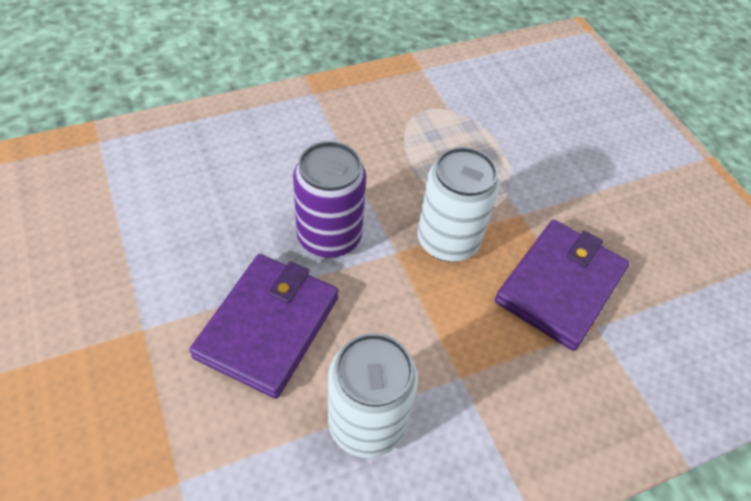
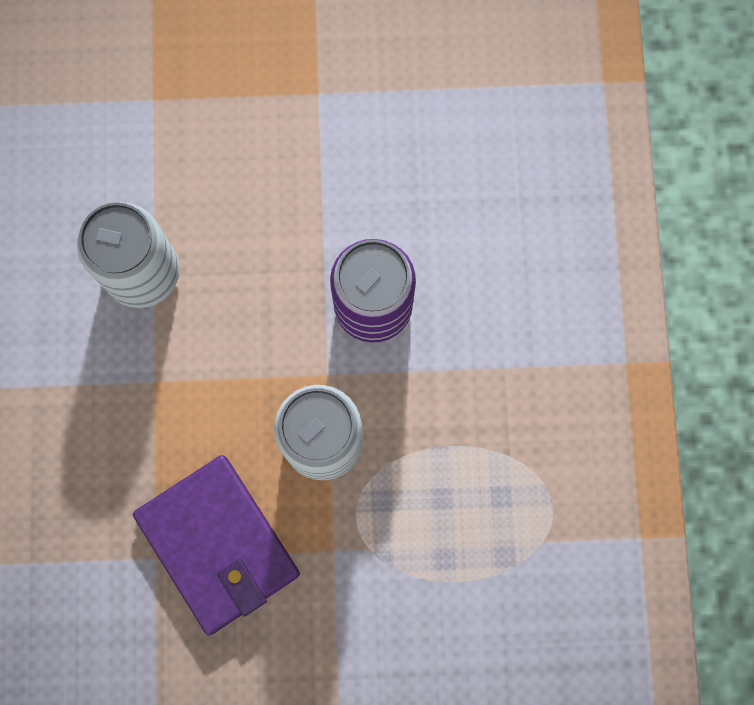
camera: 115 degrees right, 25 degrees up
(268, 326) = (279, 210): purple wallet -> none

